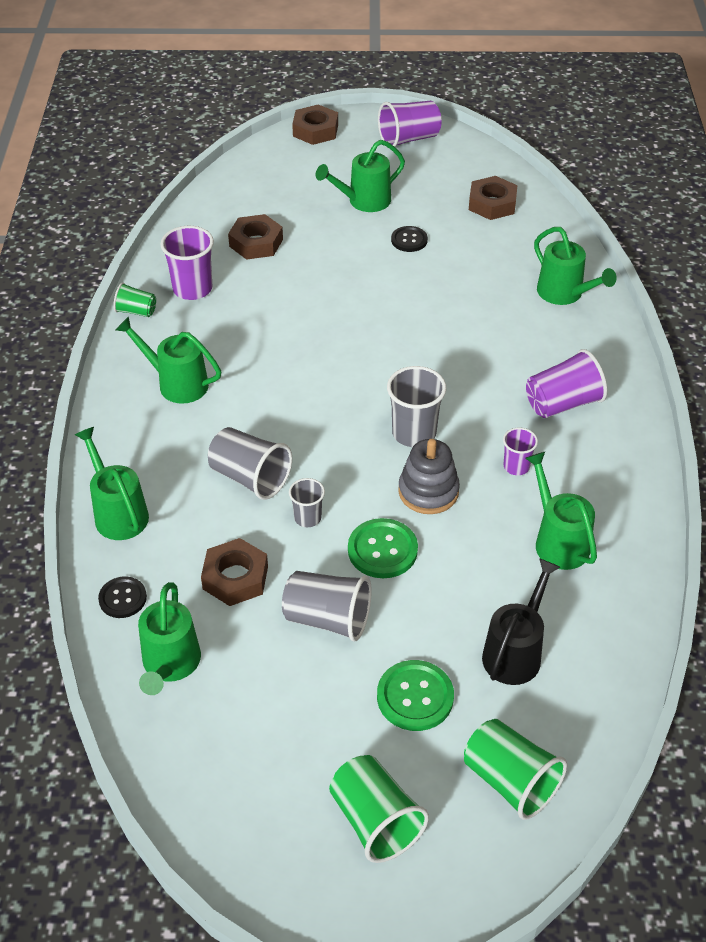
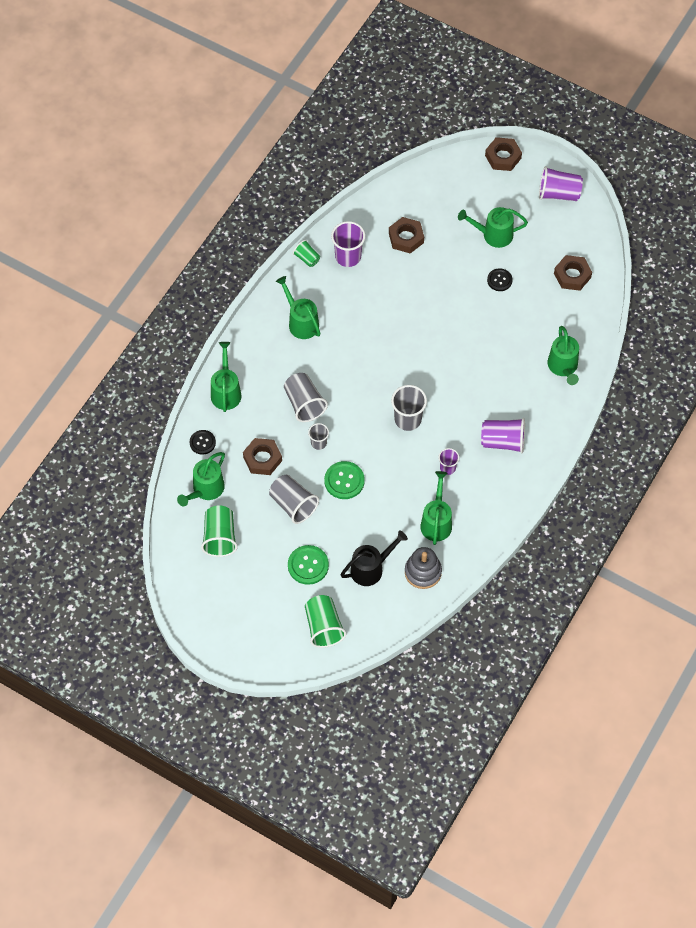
camera: 30 degrees right, 15 degrees up
(375, 821) = (252, 612): green cup -> green cup (220, 537)
(428, 491) = (390, 459): grey stacking toy -> grey stacking toy (423, 572)

